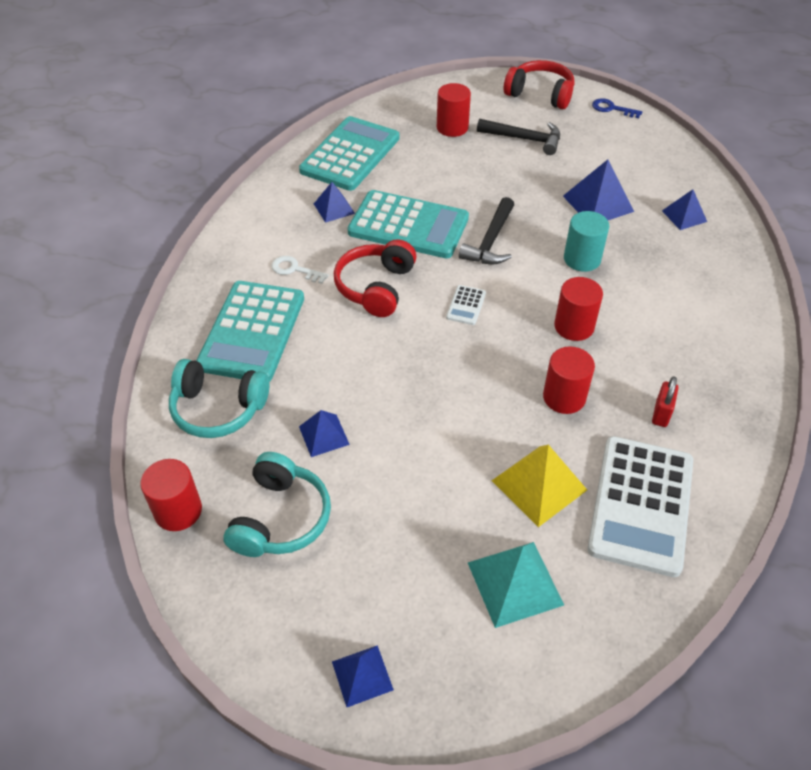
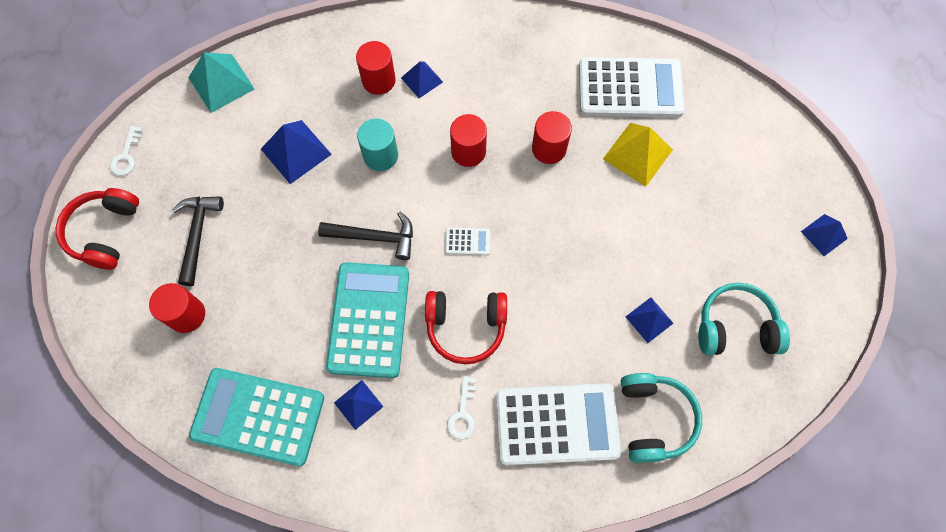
camera: 105 degrees left, 20 degrees up
(178, 511) = (761, 409): red cylinder -> red cylinder (378, 80)
(252, 332) = (557, 424): turquoise calculator -> white calculator
(515, 583) = (722, 157): turquoise pyramid -> turquoise pyramid (221, 83)
(612, 109) = (126, 156): blue key -> white key
(661, 414) = (543, 82): red padlock -> none
(684, 216) = (299, 79): blue pyramid -> blue pyramid (422, 80)

